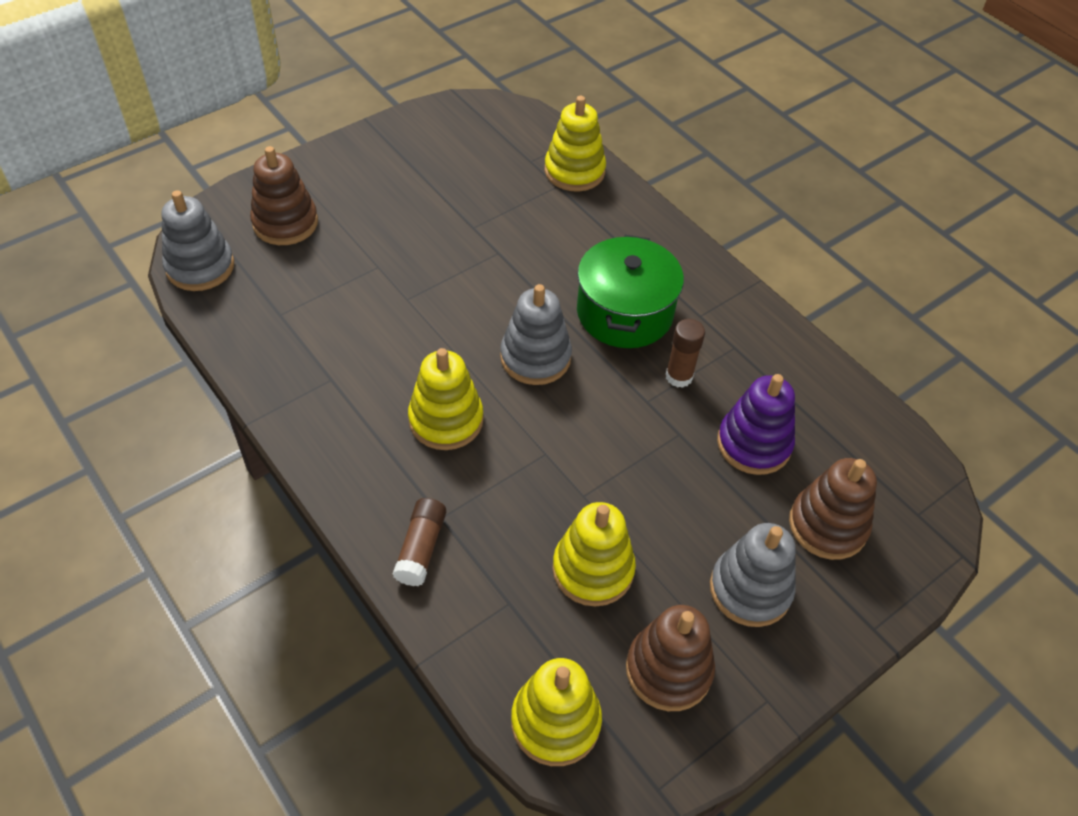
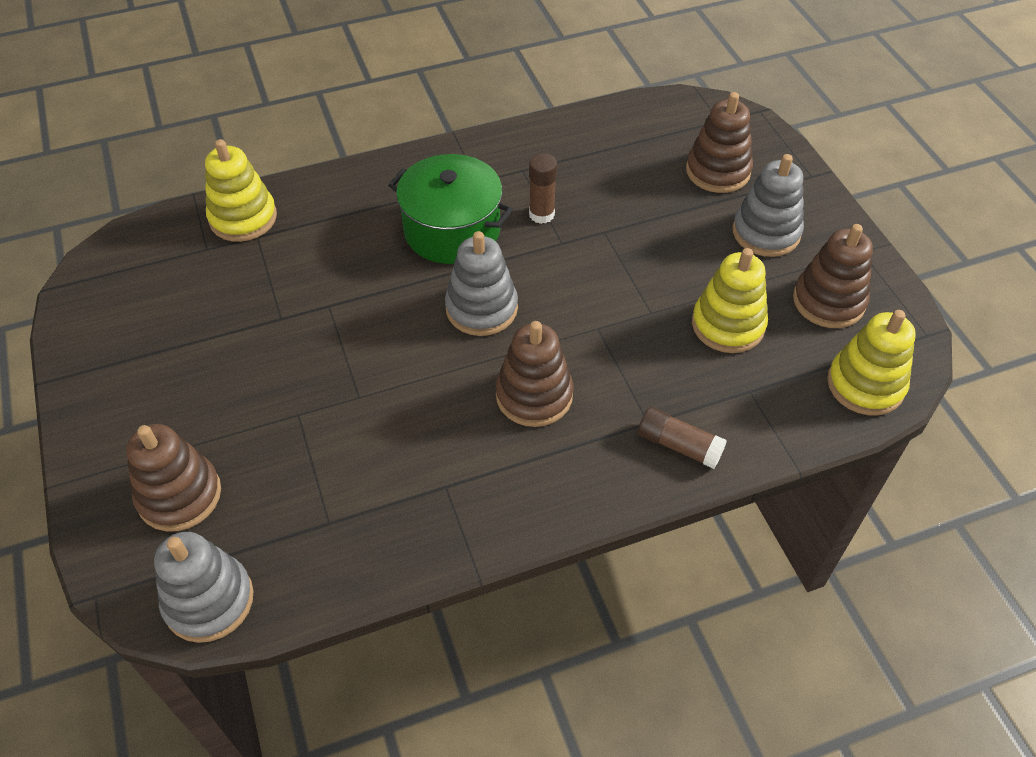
camera: 70 degrees left, 0 degrees up
(446, 420) = (534, 395): yellow stacking toy -> brown stacking toy
(754, 444) = (628, 189): purple stacking toy -> none

